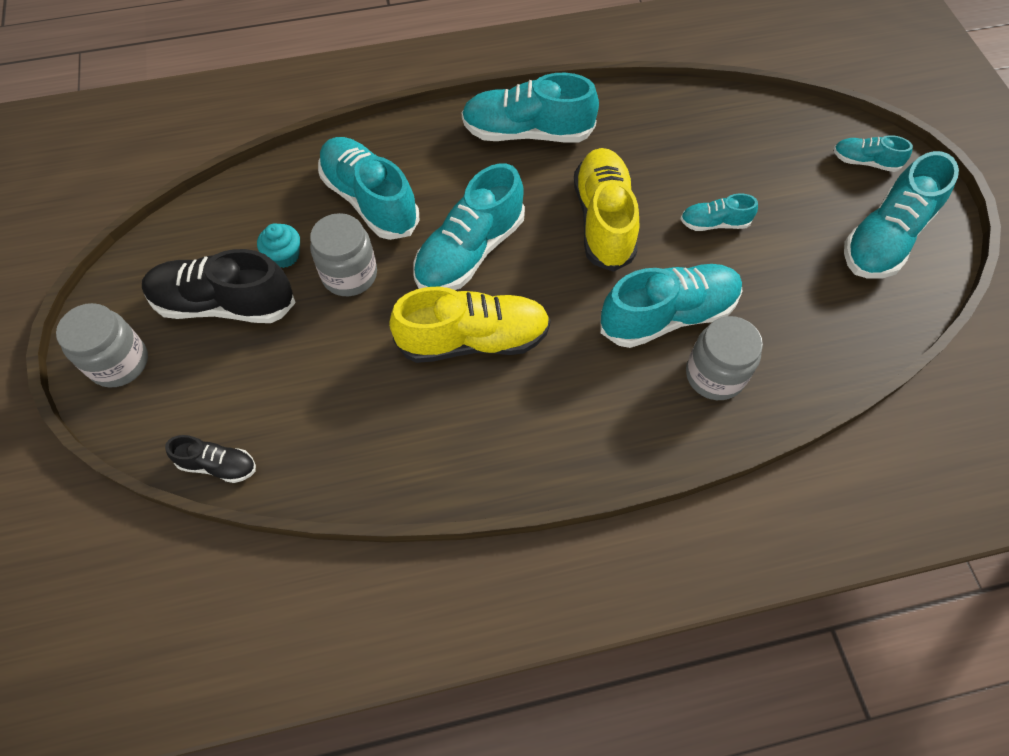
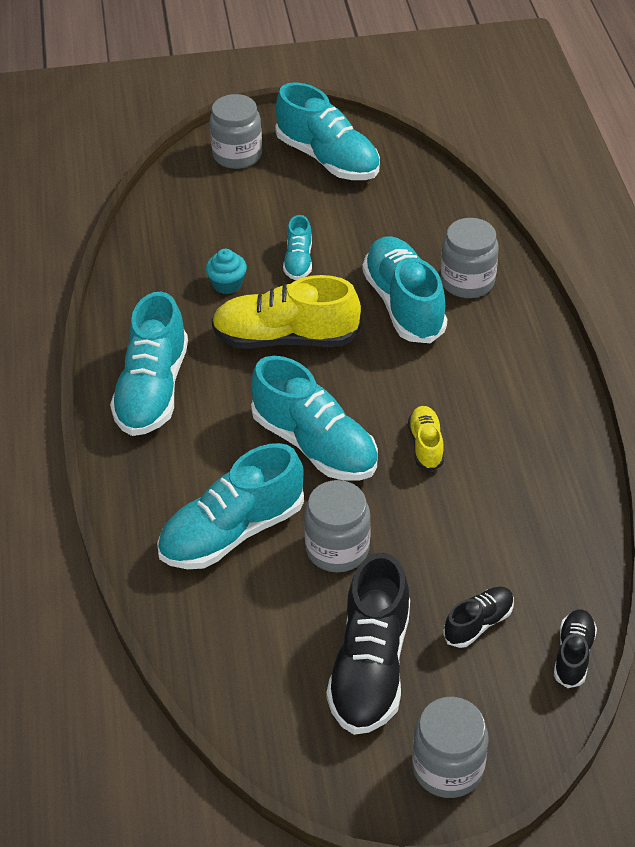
camera: 85 degrees left, 15 degrees down
(261, 385) = (478, 623): none -> black shoe
(284, 256) = (305, 612): turquoise cupcake -> turquoise cupcake (227, 284)
(473, 340) = (426, 445): yellow shoe -> yellow shoe, size x0.51
(865, 162) = (237, 155): turquoise shoe -> grey jar

